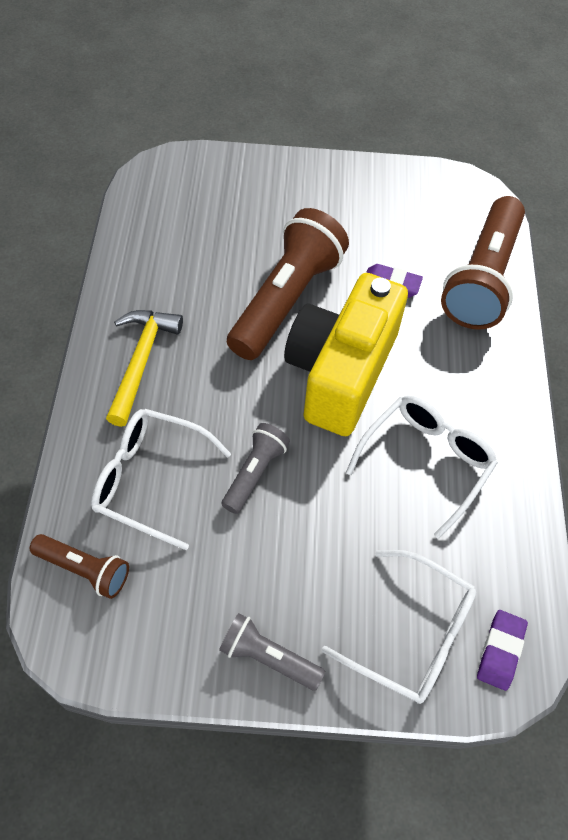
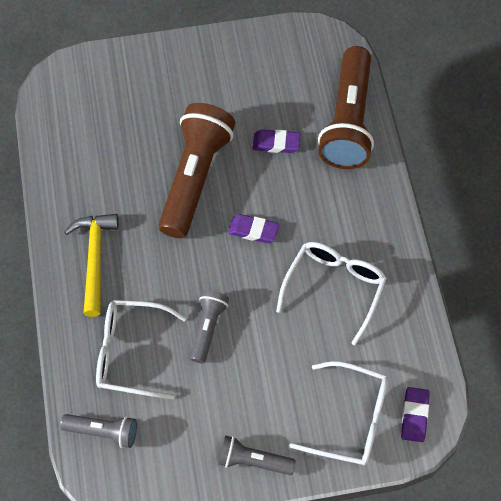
camera: 10 degrees left, 5 degrees up
(84, 569) = (103, 431): brown flashlight -> grey flashlight
(340, 372) = (253, 230): yellow camera -> purple eraser

